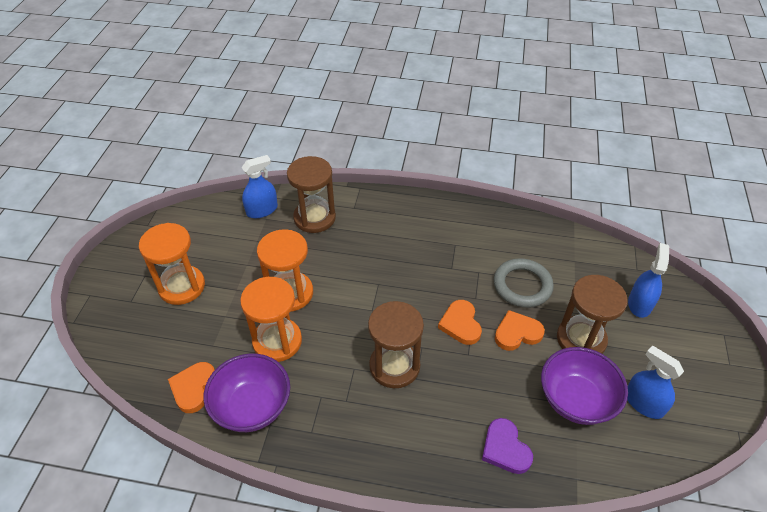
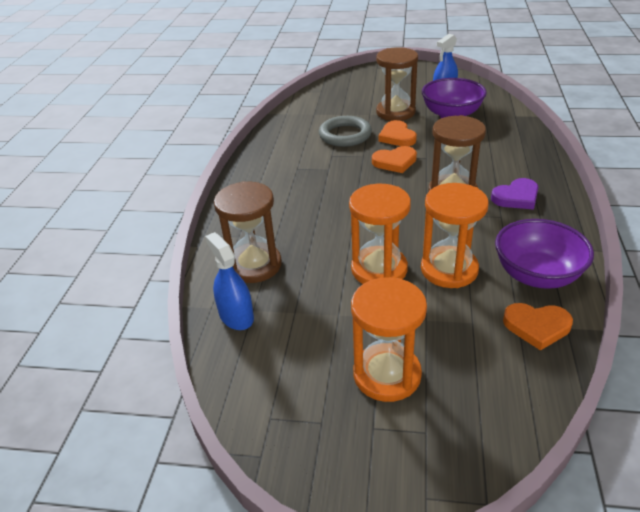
camera: 90 degrees left, 10 degrees down
(505, 449) = (507, 140): purple heart -> purple heart (516, 197)
(640, 304) = (355, 91): blue spray bottle -> none

